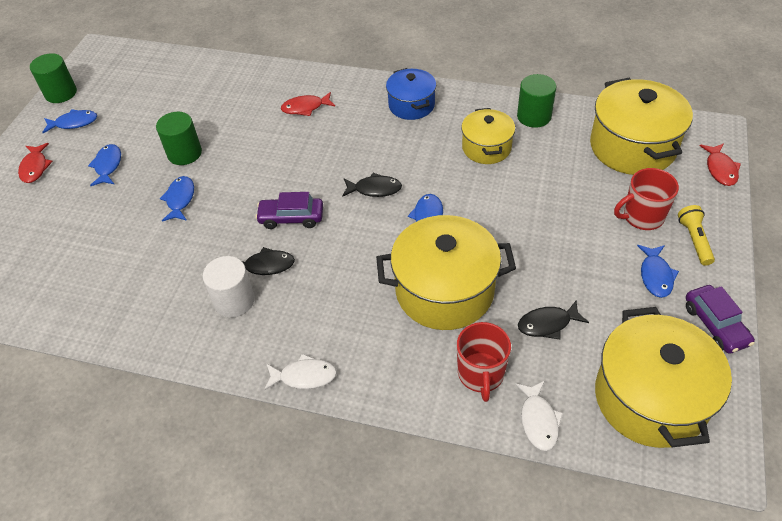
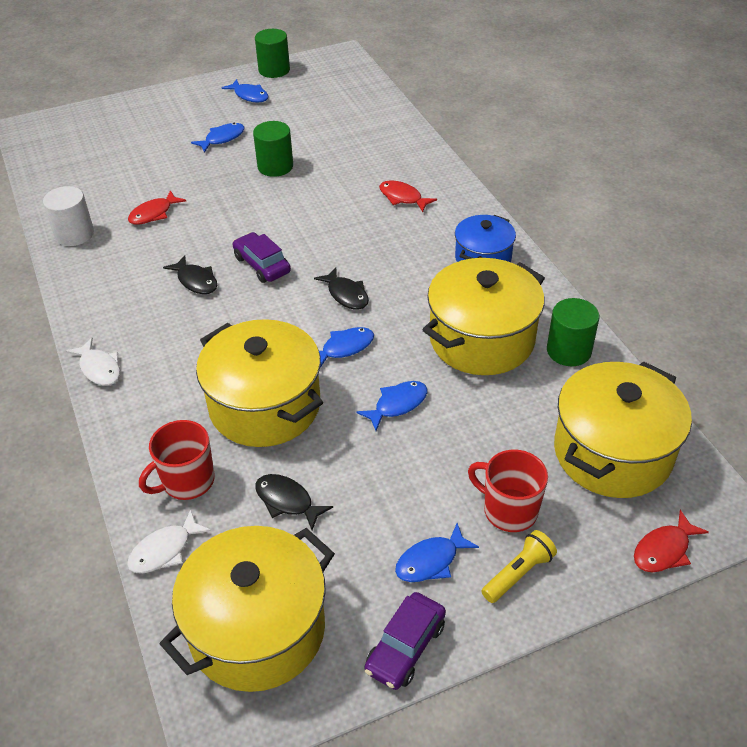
camera: 50 degrees right, 5 degrees down
(35, 167) = (186, 108): red fish -> red fish (153, 214)
(180, 199) = (223, 194): blue fish -> blue fish (397, 405)
(234, 301) = (144, 285): white cylinder -> white cylinder (74, 234)
(486, 148) = (482, 339): yellow pot -> yellow pot, size x1.71

